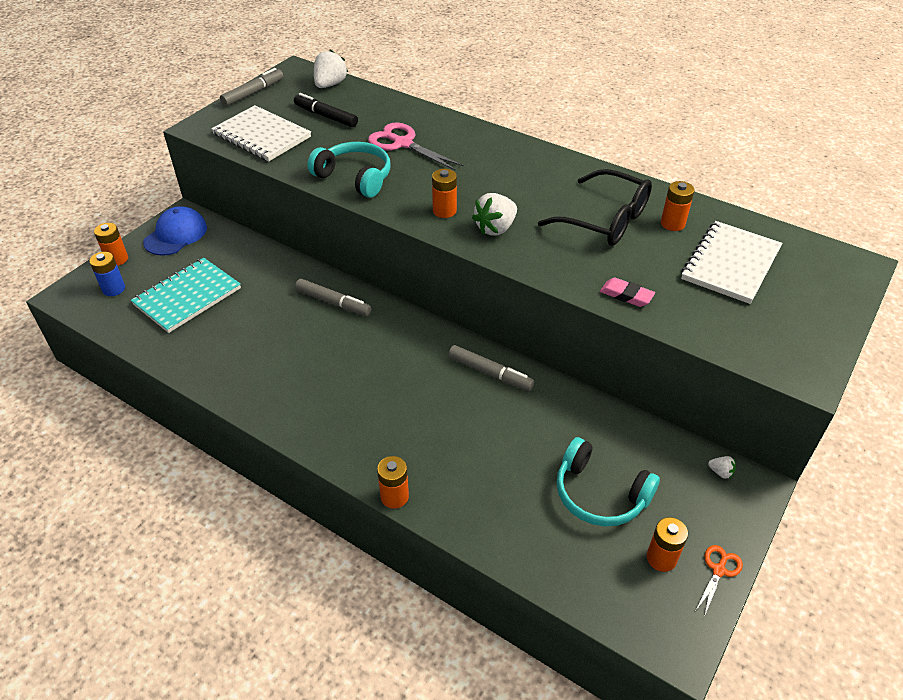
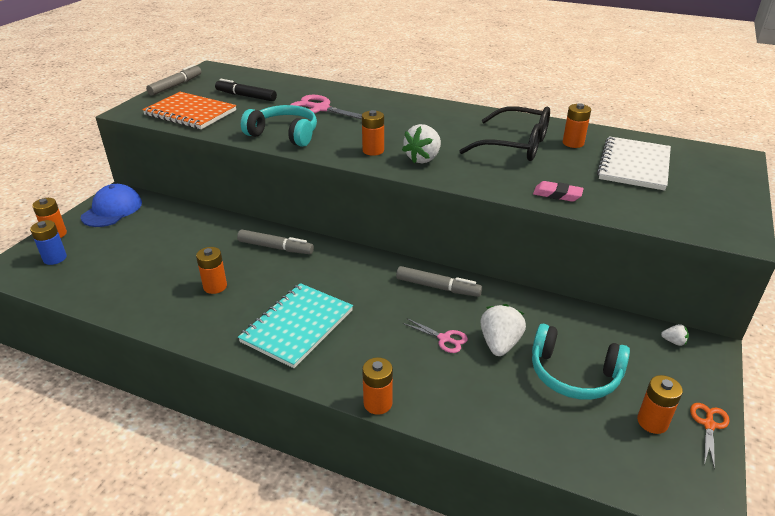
camera: 10 degrees left, 10 degrees down
(187, 297) = (131, 257): turquoise notebook -> turquoise notebook (297, 326)
(262, 136) = (190, 113): white notebook -> orange notebook
(264, 343) = (215, 286): none -> orange battery
(330, 84) = (244, 76): white strawberry -> white strawberry (500, 344)
(479, 435) = (444, 339): none -> pink scissors

